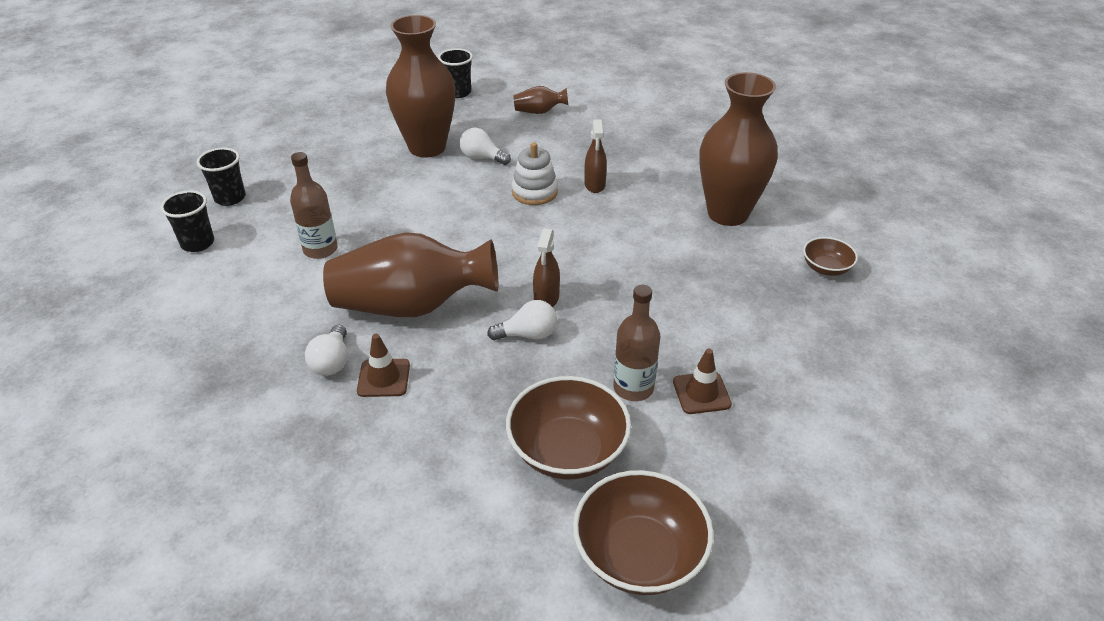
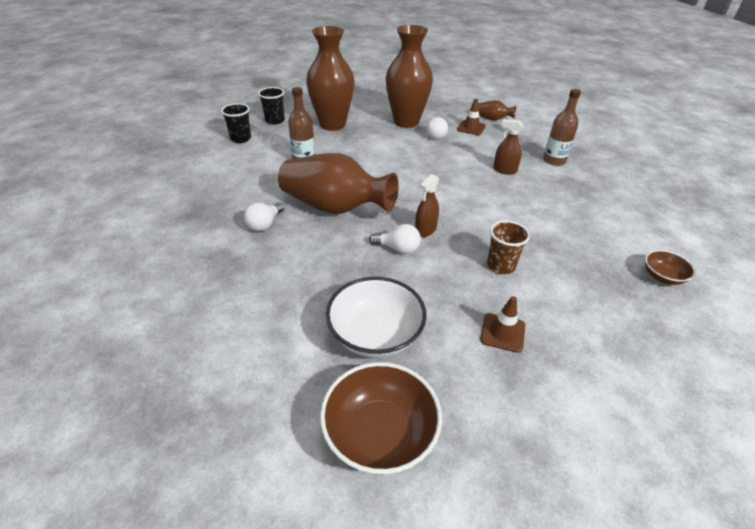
camera: 25 degrees right, 0 degrees up
(383, 378) = (288, 244): brown traffic cone -> brown traffic cone (471, 128)
(458, 92) = (446, 97): black cup -> none
(482, 158) = (437, 136): white light bulb -> white light bulb turned 120 degrees counterclockwise
(534, 192) = (459, 164): white stacking toy -> none
(567, 450) = (375, 335): brown bowl -> white bowl
(595, 184) = (504, 170): brown spray bottle -> brown spray bottle turned 90 degrees clockwise
(633, 388) = (451, 309): brown bottle -> brown bottle (554, 160)
(657, 314) = (500, 266): none -> brown cup
(727, 213) = (597, 215): brown vase -> brown vase (332, 124)

